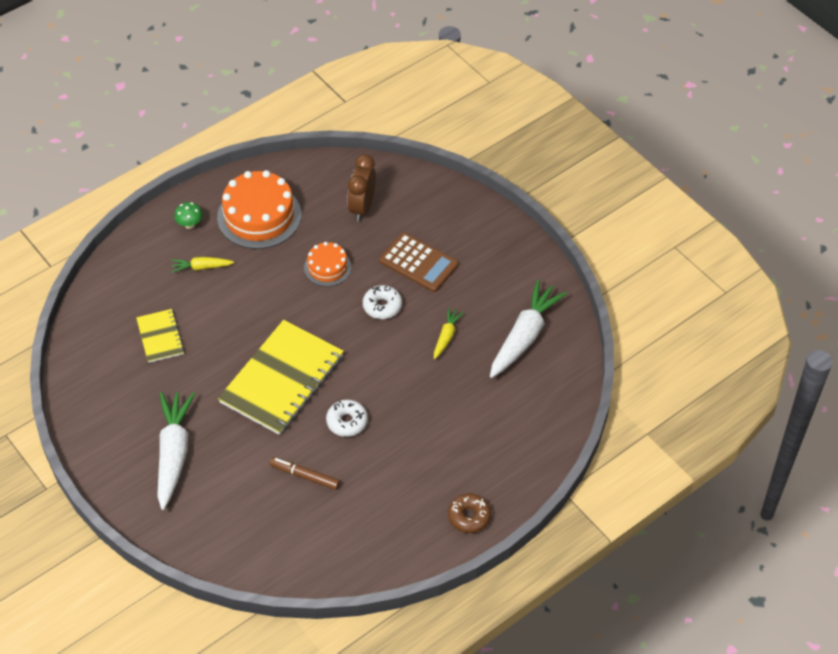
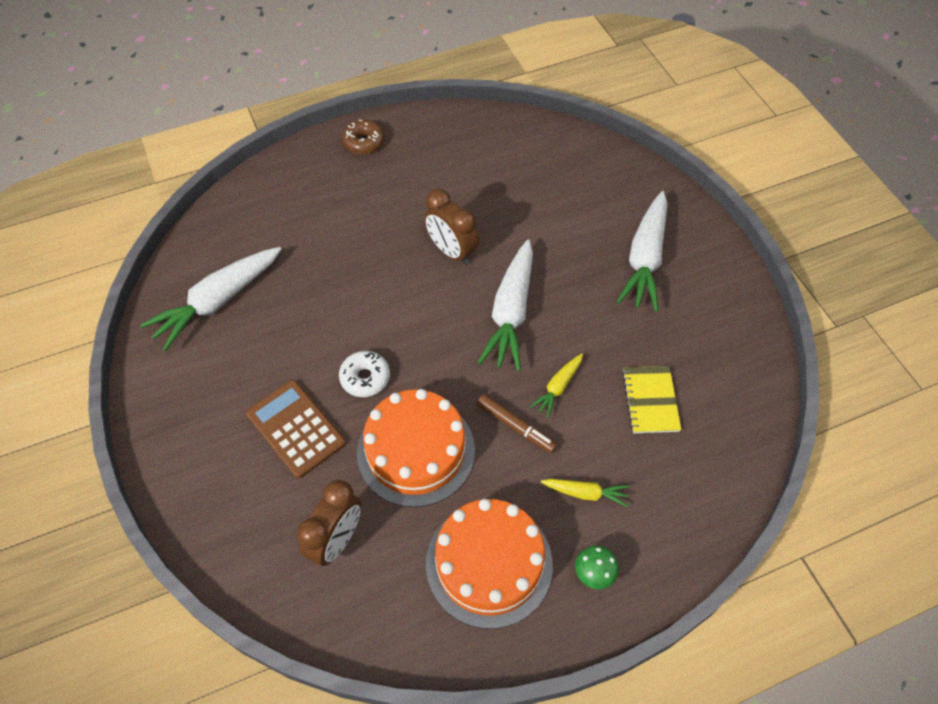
camera: 165 degrees left, 5 degrees up
(282, 379) = (511, 313): yellow notebook -> white carrot
(305, 476) = (510, 208): brown marker -> brown marker (516, 426)
(327, 267) = (416, 451): orange cake -> orange cake, size x1.82
(347, 422) = (451, 251): white donut -> brown clock
(446, 336) = (305, 322): yellow carrot -> yellow carrot (557, 388)

